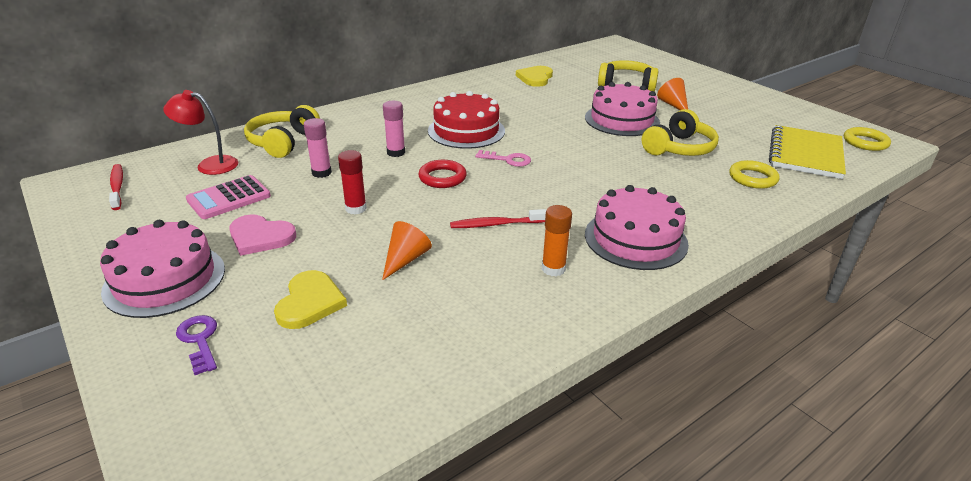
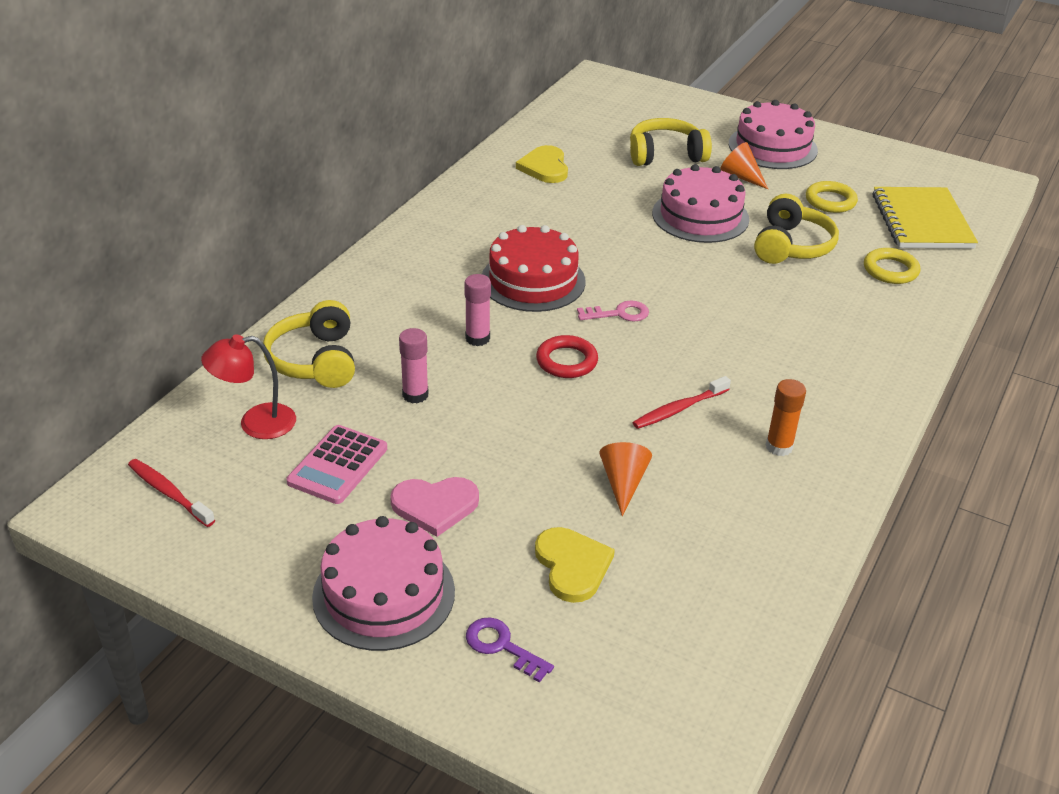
camera: 25 degrees left, 5 degrees up
(356, 208) = (507, 434): red glue stick -> none
(635, 239) = (830, 385): pink cake -> pink cake (772, 147)
(865, 142) = (969, 188): yellow ring -> yellow ring (830, 201)

